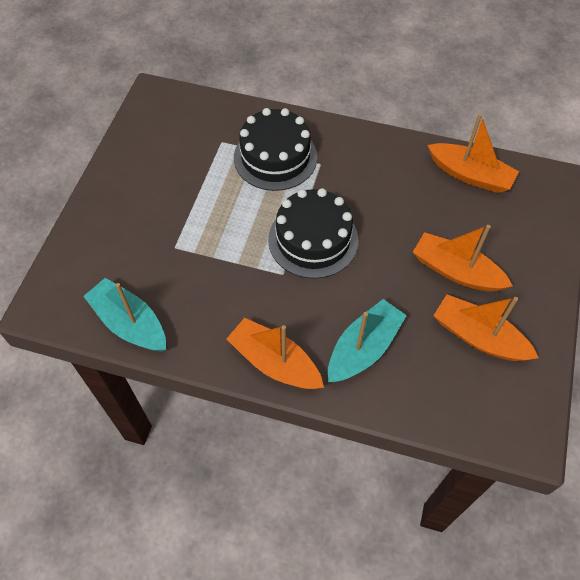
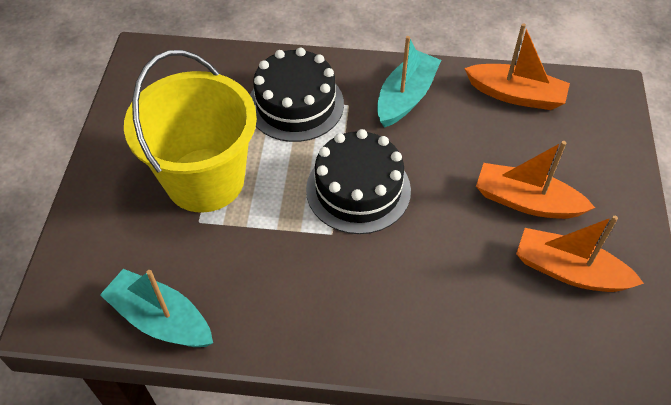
camera: 10 degrees left, 5 degrees down
(186, 212) = (205, 180): none -> yellow bucket
(275, 362) = (344, 338): orange boat -> none
(363, 348) = (443, 305): turquoise boat -> turquoise boat (406, 97)

